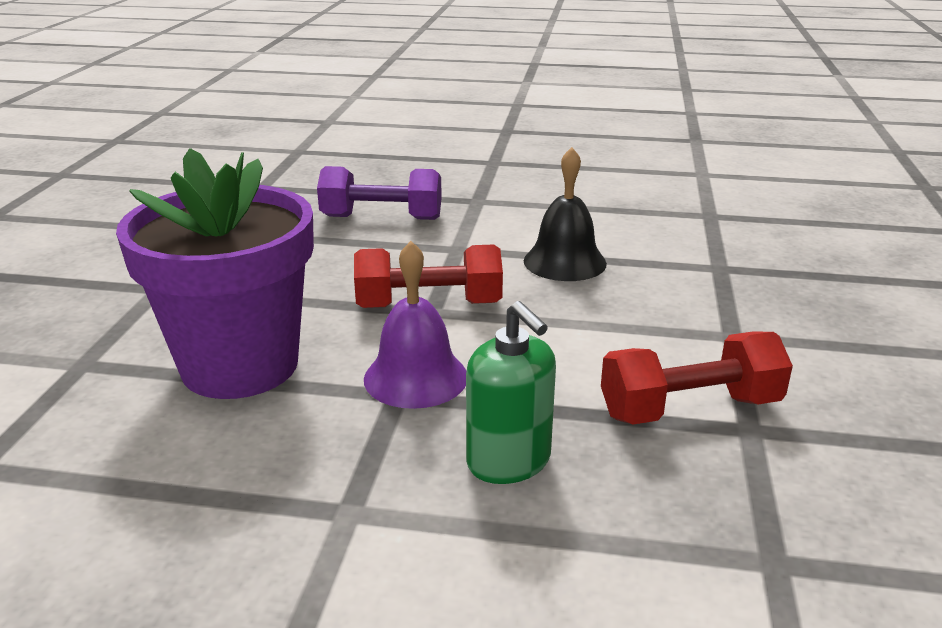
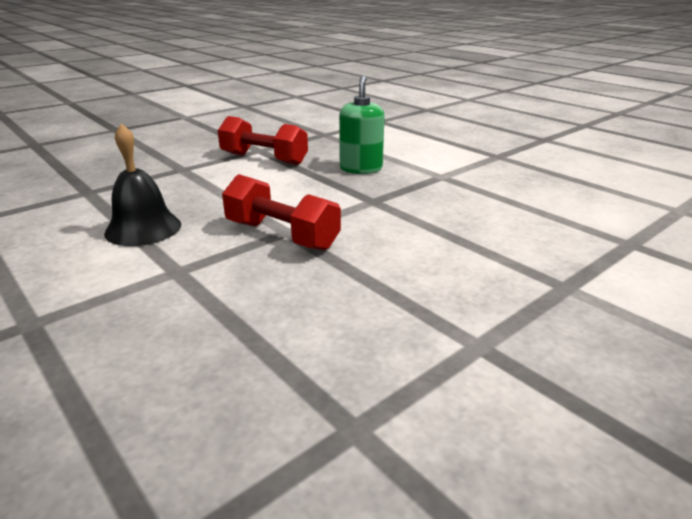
camera: 140 degrees left, 0 degrees up
(240, 365) = (446, 243): purple flower pot -> none
(381, 218) = (154, 346): purple dumbbell -> none
(415, 377) = (353, 203): purple bell -> none

